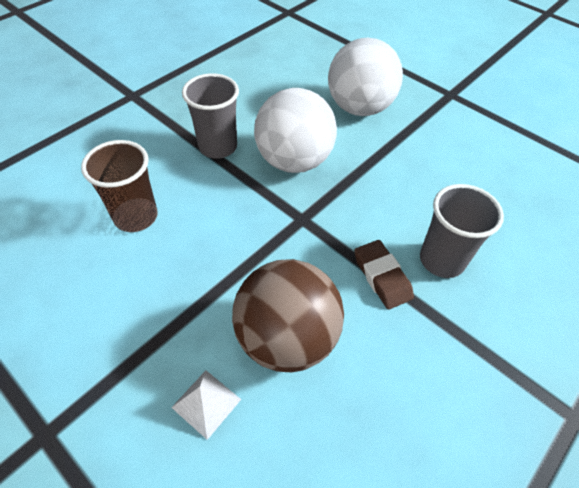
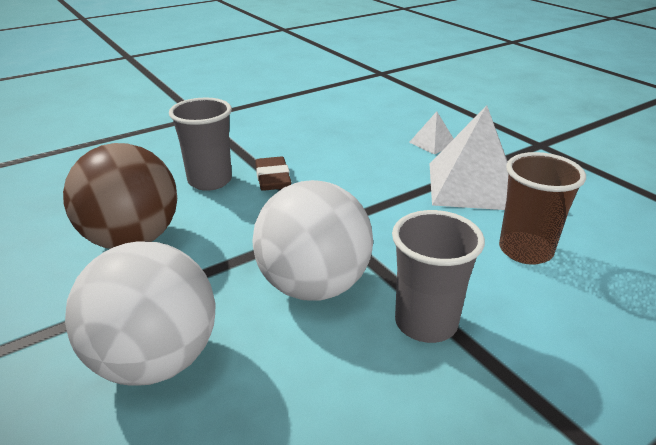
camera: 165 degrees left, 20 degrees down
(164, 304) = (473, 185): none -> white pyramid
(287, 338) = (370, 159): brown ball -> brown ball (132, 239)

